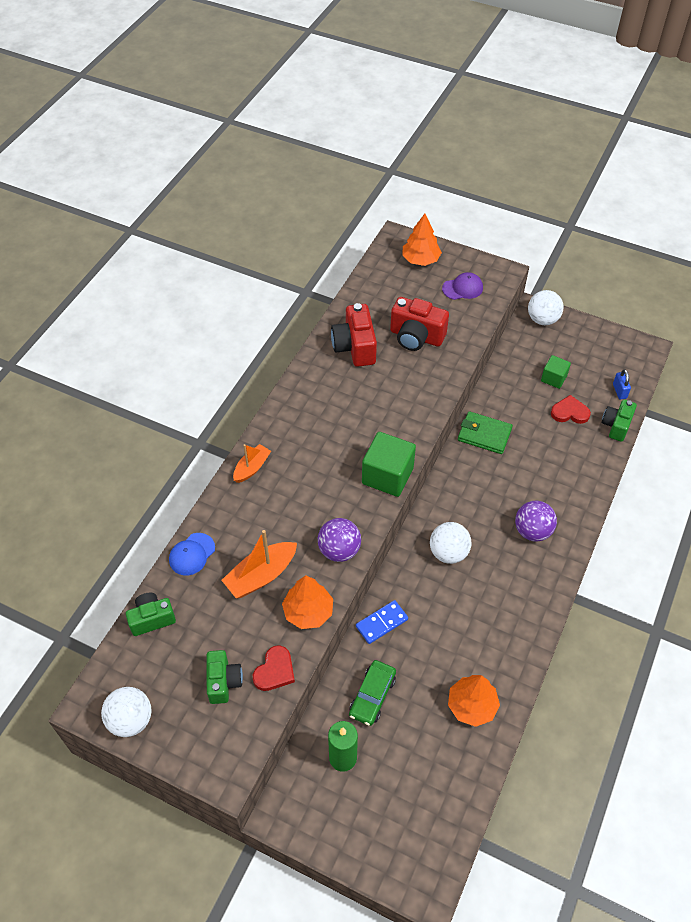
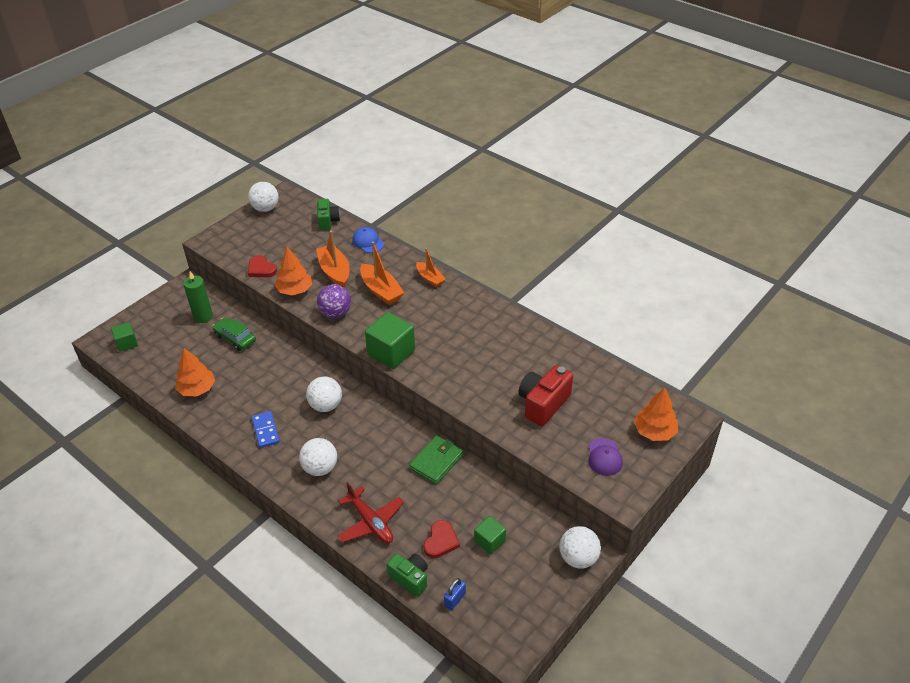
camera: 105 degrees right, 10 degrees down
(223, 682) = (267, 246): green camera -> none
(286, 513) = (381, 291): none -> orange boat
(355, 347) = (541, 358): red camera -> none
(381, 623) = (286, 353): blue domino -> blue domino (266, 431)
(423, 844) = (127, 343): none -> green cube
(532, 531) = (320, 468): purple ball -> white ball
(575, 470) = (370, 522): none -> red plane
(619, 391) = (455, 599): blue padlock -> blue padlock turned 60 degrees counterclockwise

